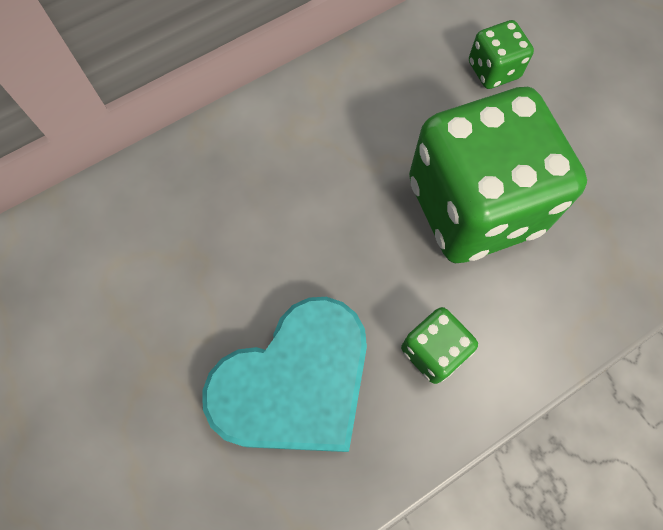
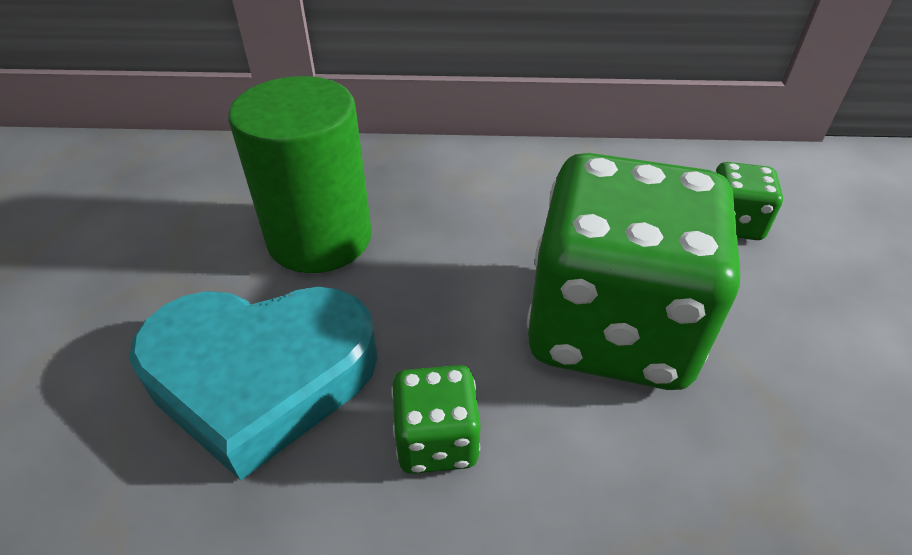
camera: 35 degrees right, 25 degrees down
(231, 254) = (320, 238): none -> green cylinder

